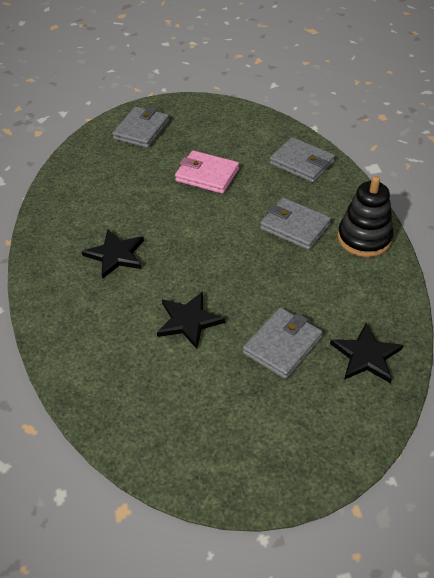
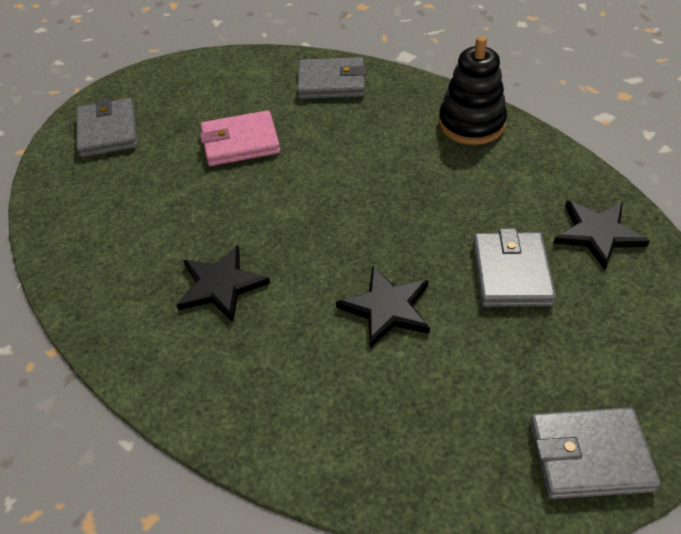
camera: 35 degrees left, 0 degrees up
(295, 226) = (392, 148): grey wallet -> grey wallet (589, 456)

